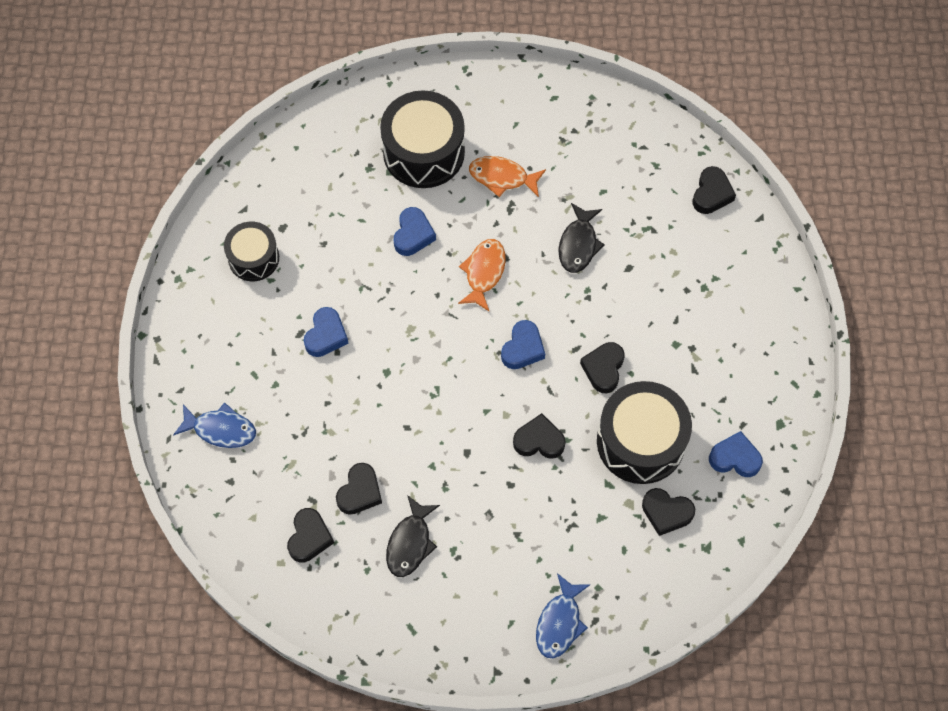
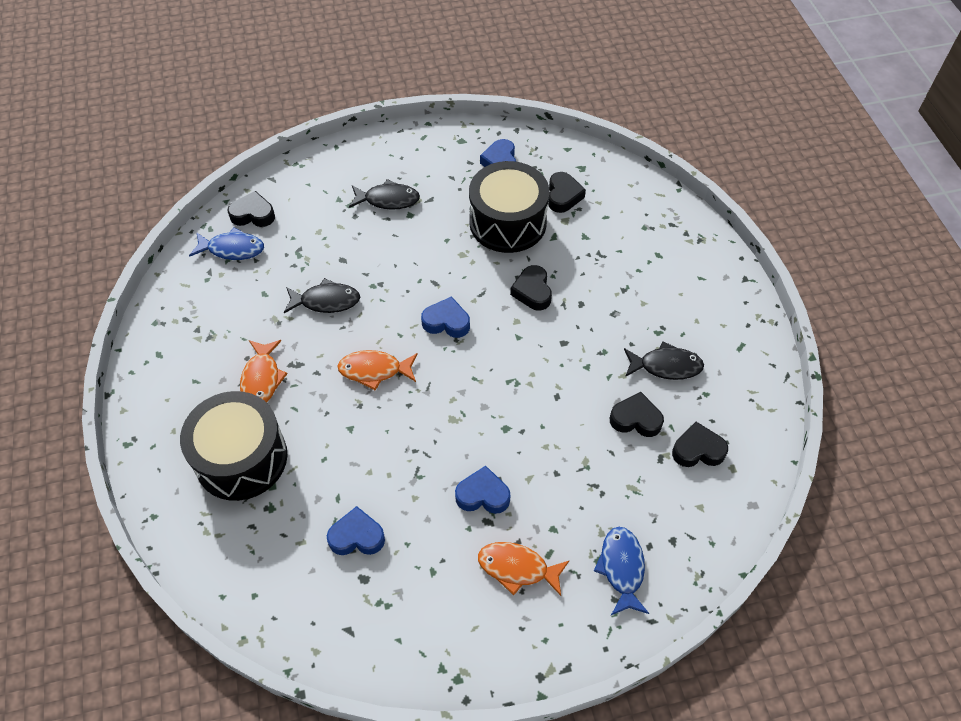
camera: 105 degrees left, 10 degrees down
(250, 346) = (517, 568): none -> orange fish
(253, 258) = (410, 598): black drum -> none
(413, 235) = (345, 443): blue heart -> blue heart (357, 536)
(560, 622) = (684, 246): blue fish -> blue fish (232, 249)
(603, 369) = (448, 259): black heart -> none
(703, 326) = (388, 200): none -> black fish

